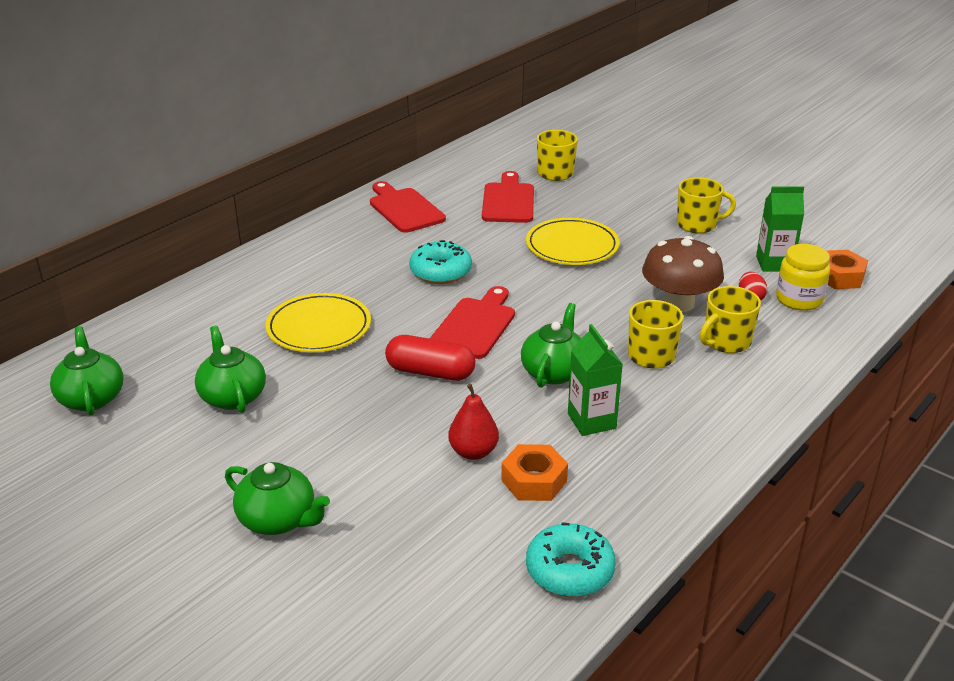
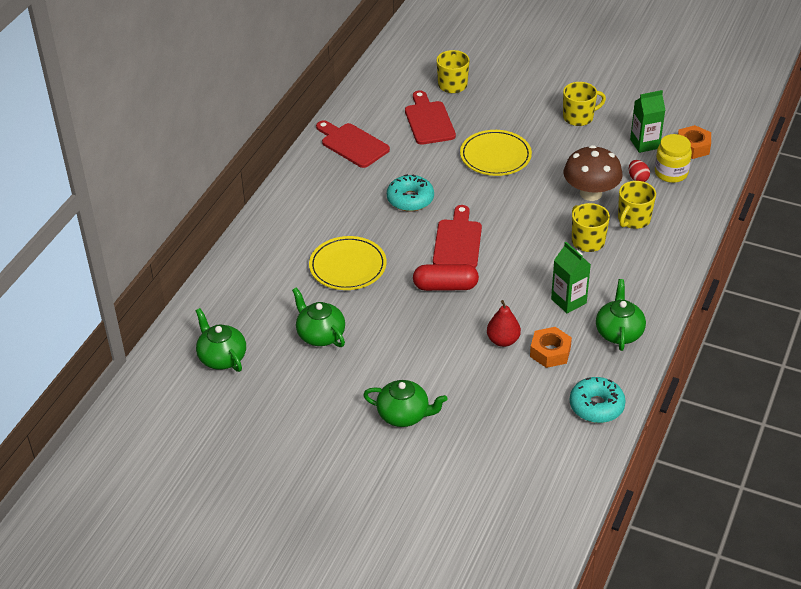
camera: 15 degrees left, 10 degrees up
(554, 372) = (528, 268): green teapot -> green teapot (619, 332)

